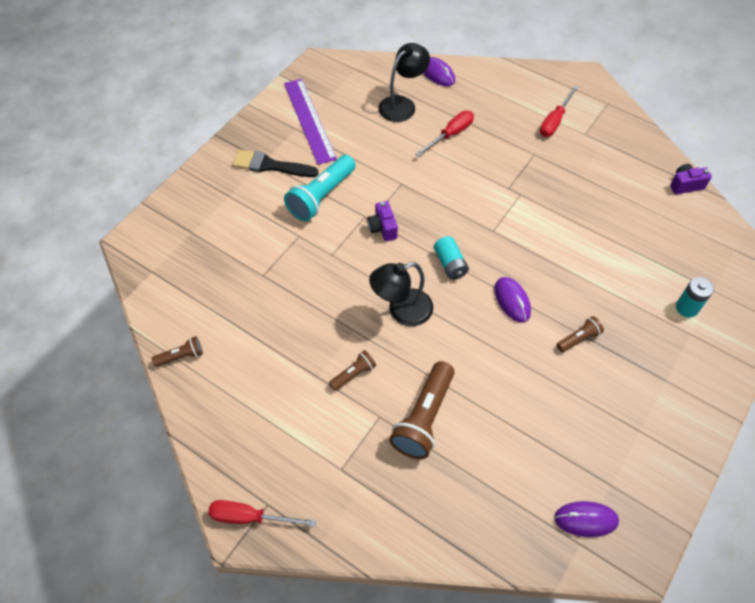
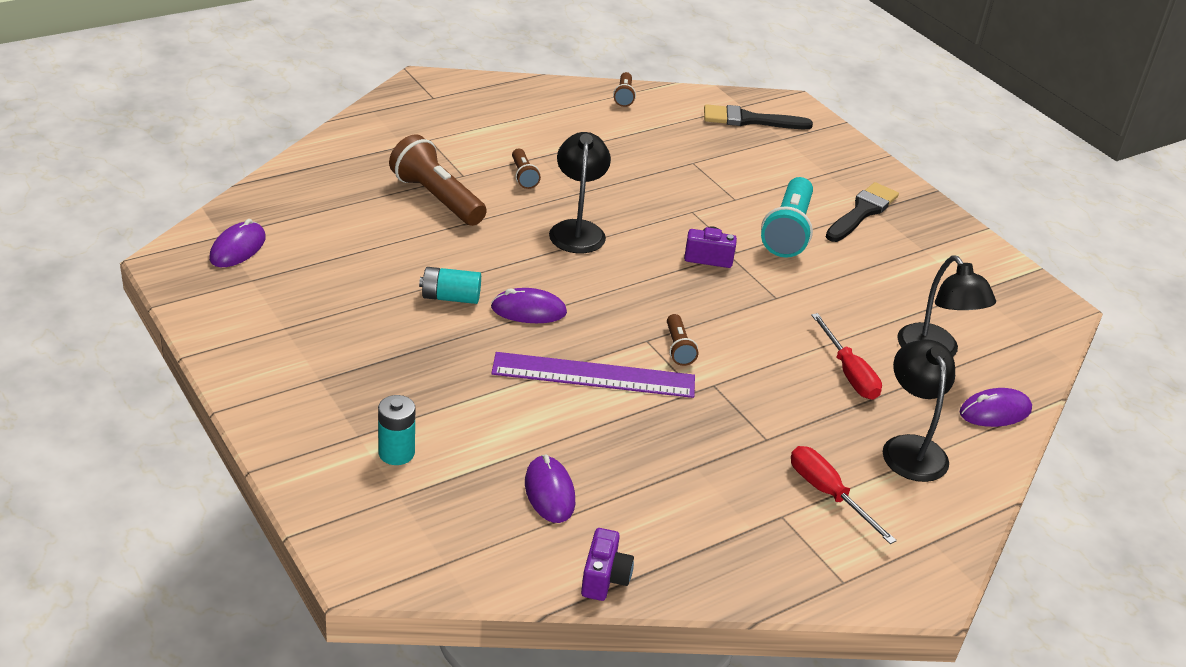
camera: 110 degrees right, 20 degrees down
(174, 260) = (749, 120): none -> black brush
(250, 517) = (429, 87): red screwdriver -> none
(309, 120) = (934, 263): purple ruler -> purple ruler (593, 375)
(321, 196) = (788, 231): turquoise flashlight -> turquoise flashlight turned 135 degrees counterclockwise
(450, 264) = (617, 286): turquoise battery -> turquoise battery (450, 297)
(493, 99) = (910, 448): none -> black lamp
(578, 338) = (434, 337): brown flashlight -> brown flashlight (678, 348)
(652, 227) = (549, 492): none -> purple mouse

